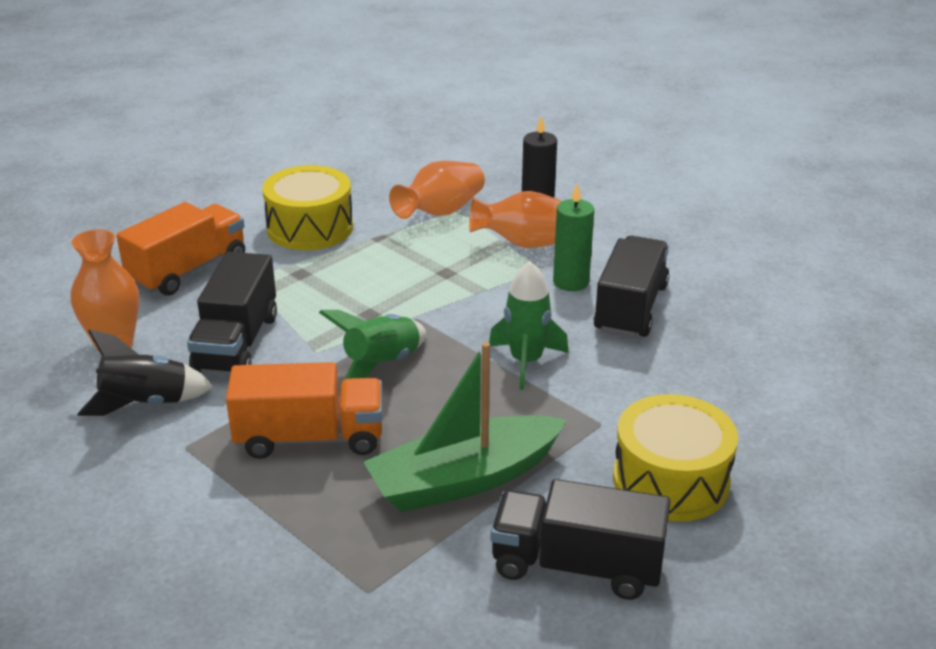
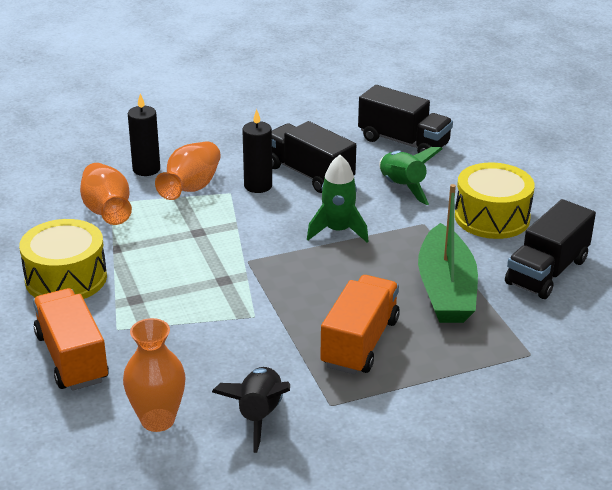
camera: 65 degrees left, 0 degrees up
(237, 343) = (210, 352): black truck -> black truck (403, 142)
(381, 364) = (294, 291): green rocket -> green rocket (402, 187)
(571, 282) = (258, 186): green candle -> black candle

